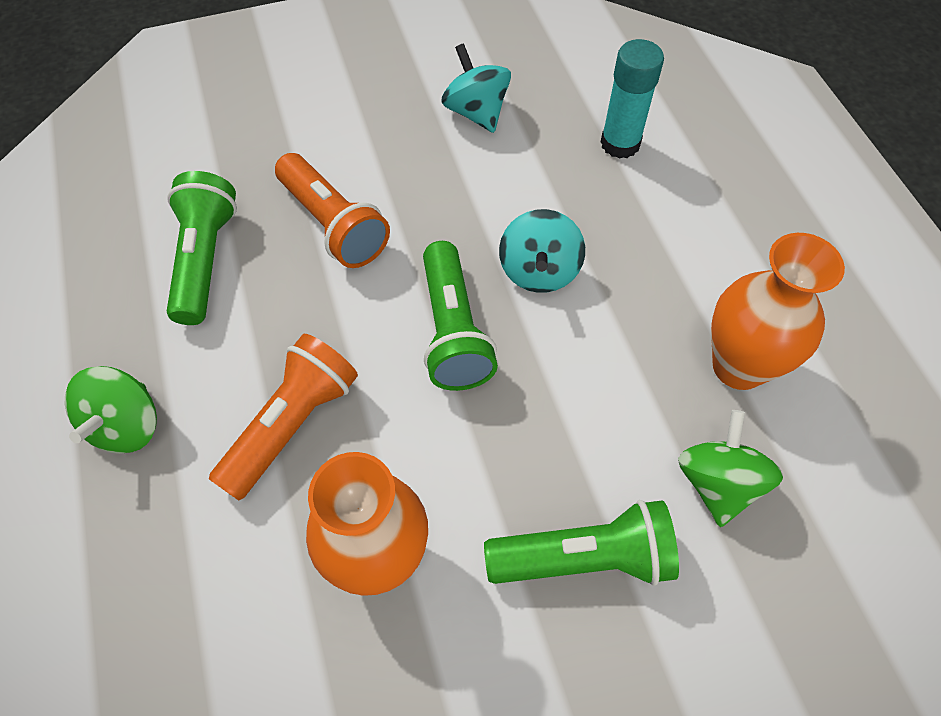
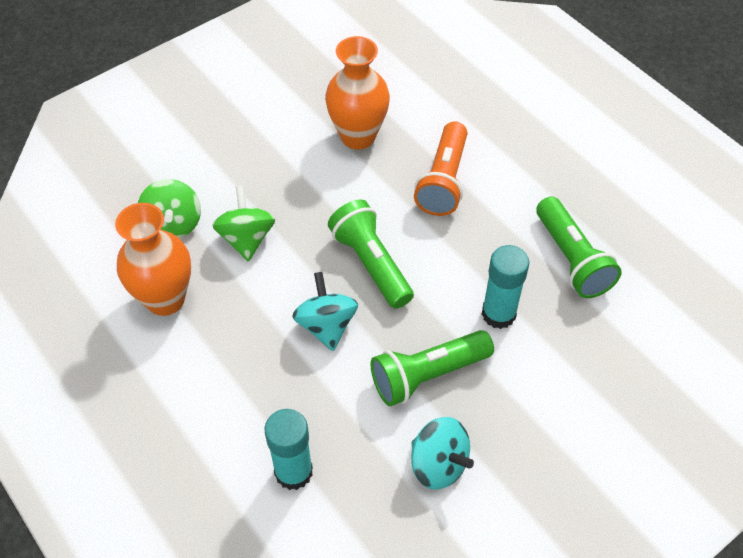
camera: 160 degrees right, 5 degrees down
(127, 425) = (539, 153): green spinning top -> green spinning top (246, 239)
(333, 225) = (498, 314): orange flashlight -> turquoise glue stick
(584, 558) = (245, 167): green flashlight -> green flashlight (427, 375)

